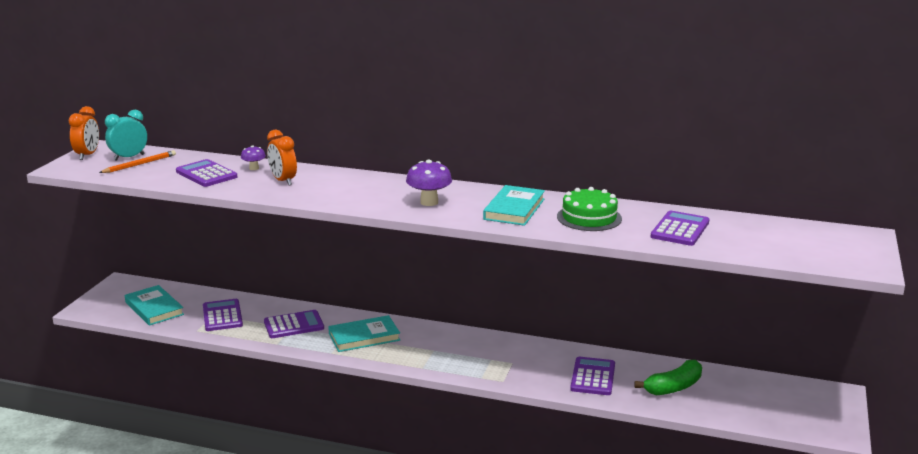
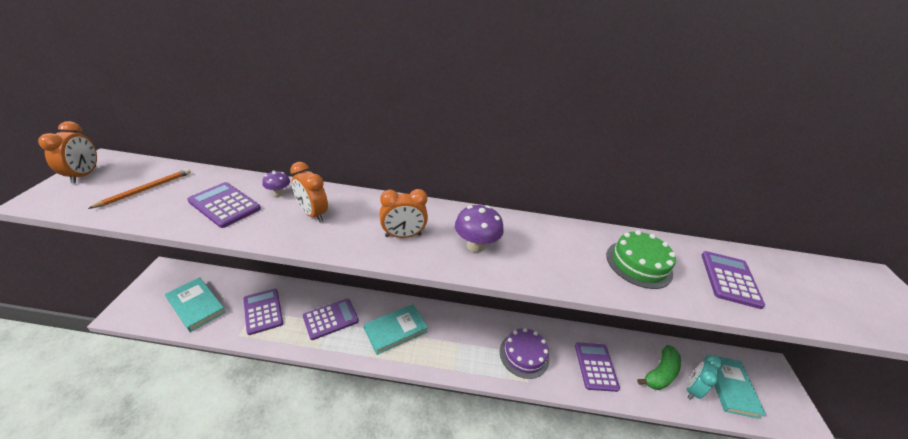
camera: 15 degrees left, 15 degrees up
(129, 157) = (135, 178): turquoise clock -> turquoise clock (692, 389)
(362, 195) = (403, 235): none -> orange clock
(508, 363) = (524, 355): none -> purple cake
(514, 209) = (563, 253): turquoise book -> turquoise book (730, 387)

